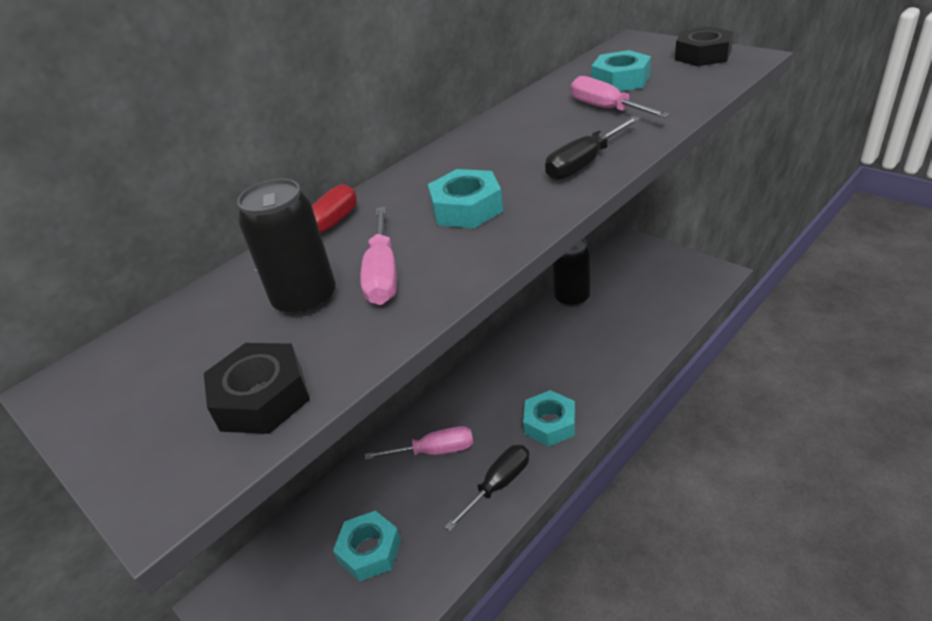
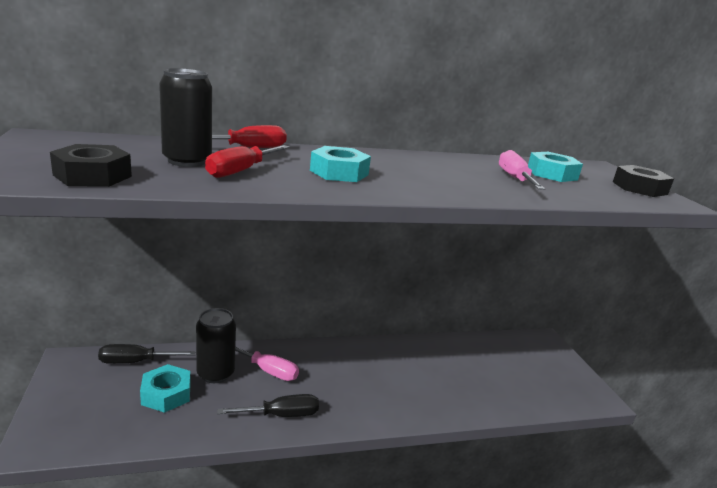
camera: 25 degrees right, 15 degrees down
(383, 274) = (241, 171): pink screwdriver -> red screwdriver
(549, 423) = (357, 405): turquoise nut -> none
(572, 298) = (462, 346): black can -> black can (215, 373)
(584, 163) = (449, 189): black screwdriver -> black screwdriver (136, 362)

